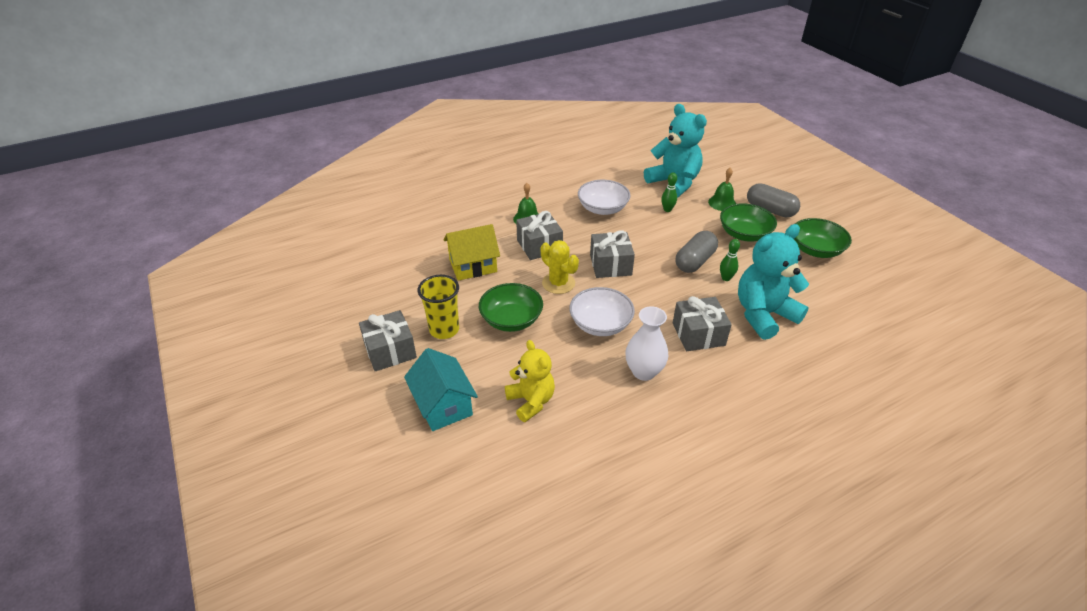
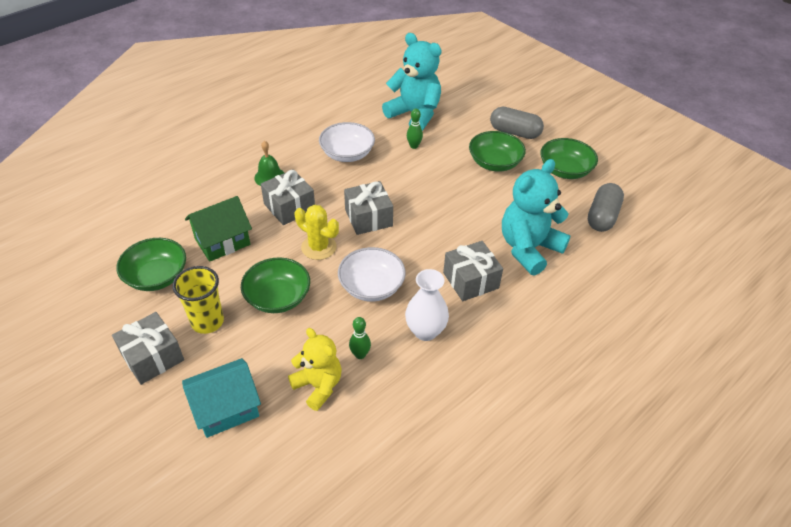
camera: 15 degrees left, 5 degrees up
(409, 286) = (157, 276): none -> green bowl
(443, 405) = (226, 408): turquoise house -> turquoise house turned 75 degrees counterclockwise
(473, 266) = (222, 242): yellow house -> green house
(695, 261) = (452, 200): grey capsule -> grey capsule (602, 217)
(722, 203) = (467, 131): green bell -> none
(726, 278) = (486, 214): green bowling pin -> green bowling pin (360, 355)

